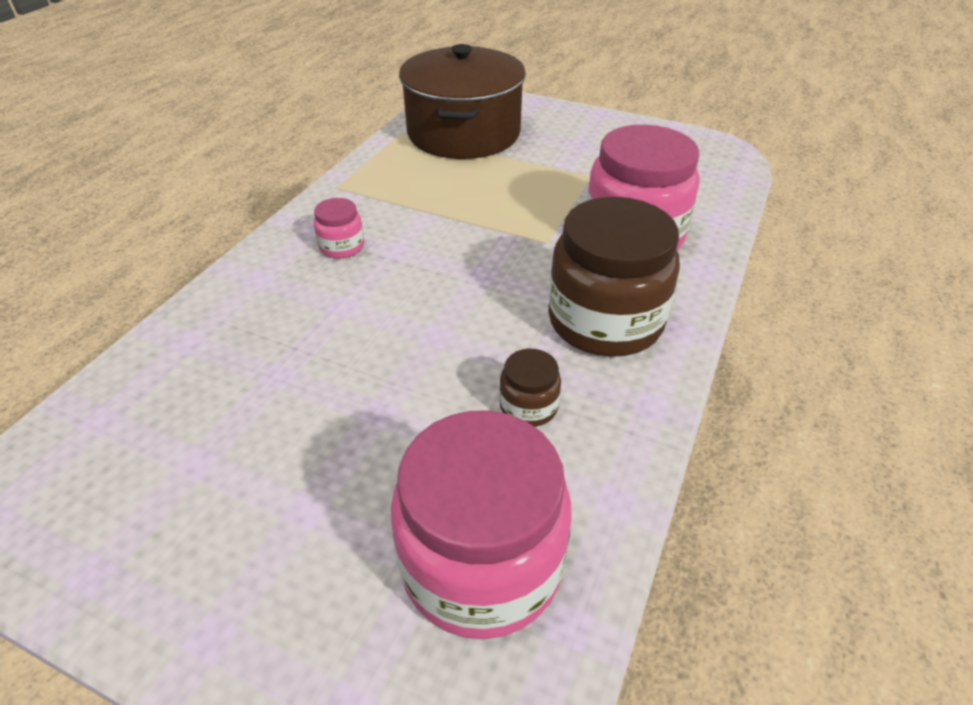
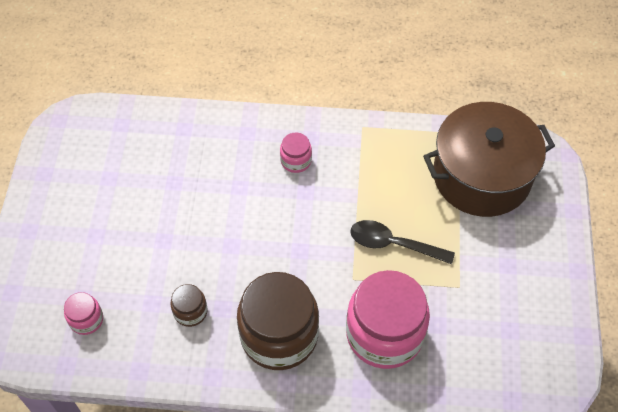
camera: 70 degrees right, 15 degrees up
(481, 564) = (86, 320): pink jar -> pink jar, size x0.45
(515, 203) = (393, 244): none -> black spoon

